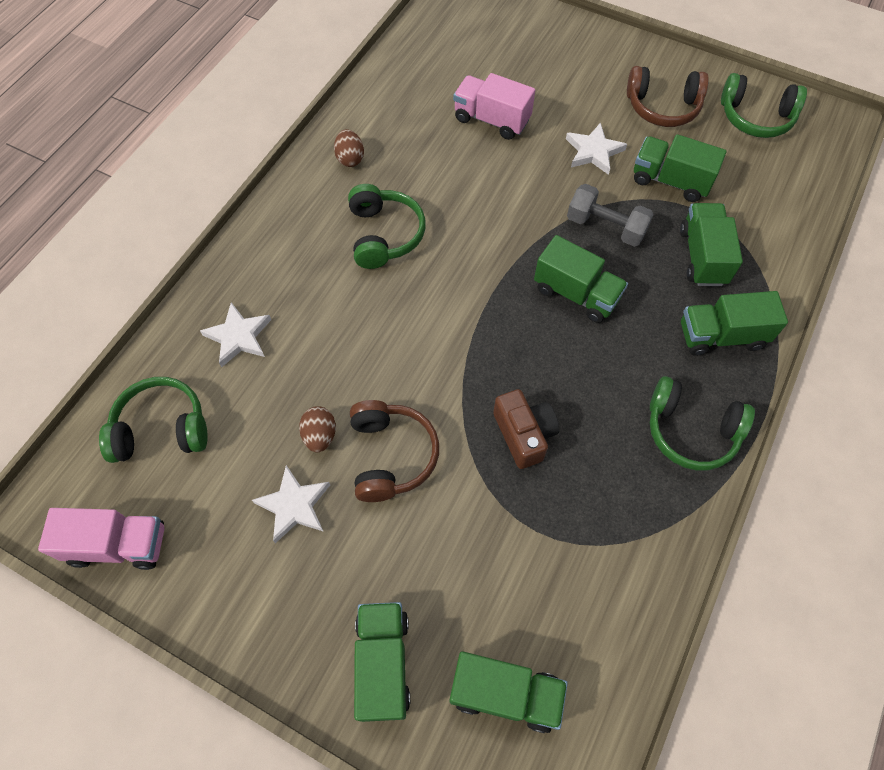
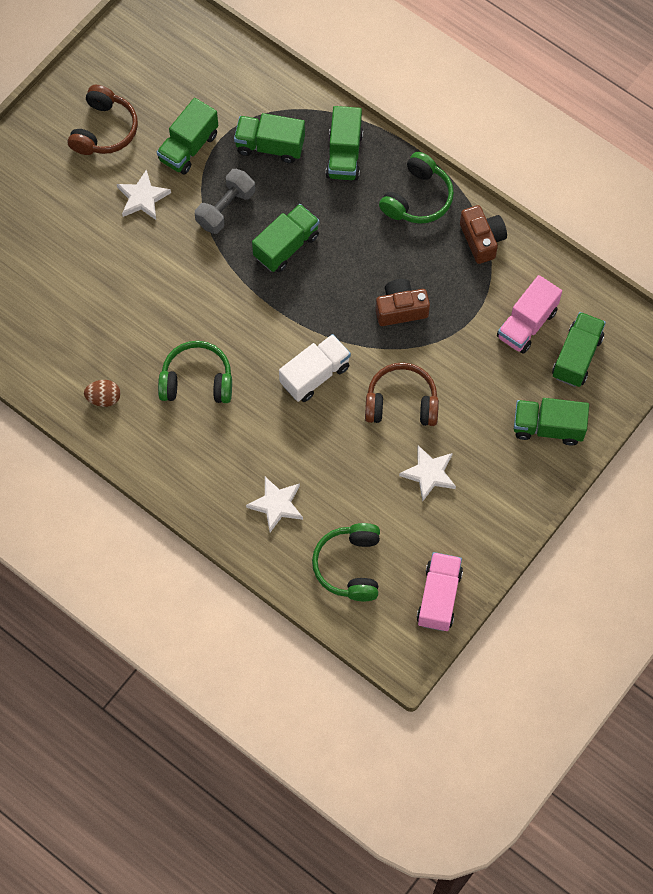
camera: 80 degrees left, 5 degrees up
(320, 435) = (376, 450): brown egg -> none
(412, 350) = (315, 375): none -> white truck
(491, 120) = (85, 272): pink truck -> pink truck (527, 324)
(656, 524) = (482, 239): none -> brown camera
(755, 118) = (134, 61): green headphones -> none

